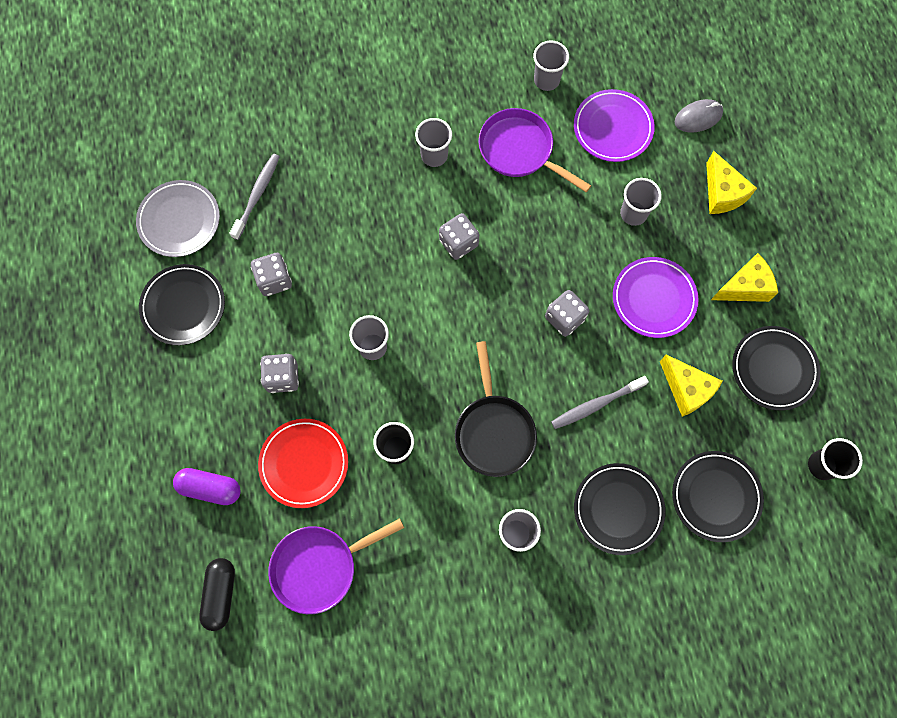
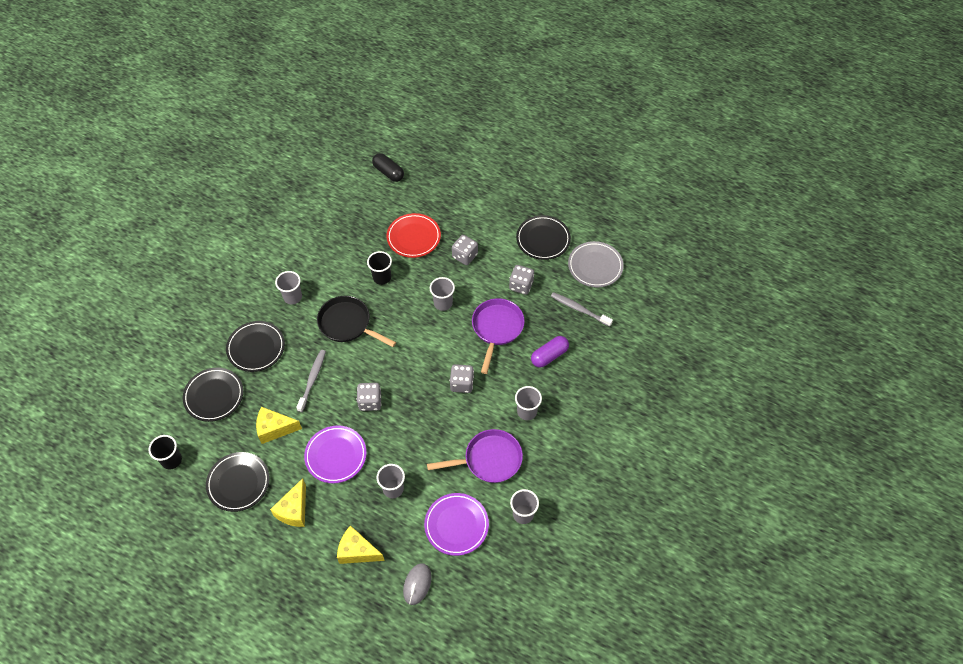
camera: 130 degrees right, 15 degrees down
(210, 488) = (439, 196): purple capsule -> purple capsule (549, 356)
(257, 195) = (579, 309): grey toothbrush -> grey toothbrush turned 150 degrees clockwise
(319, 566) = (361, 213): purple pan -> purple pan (497, 328)

